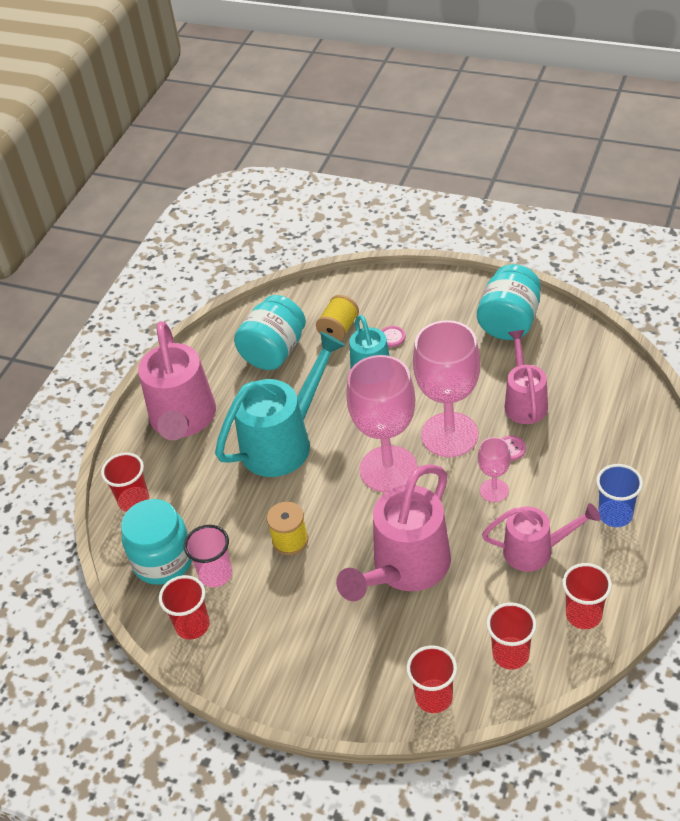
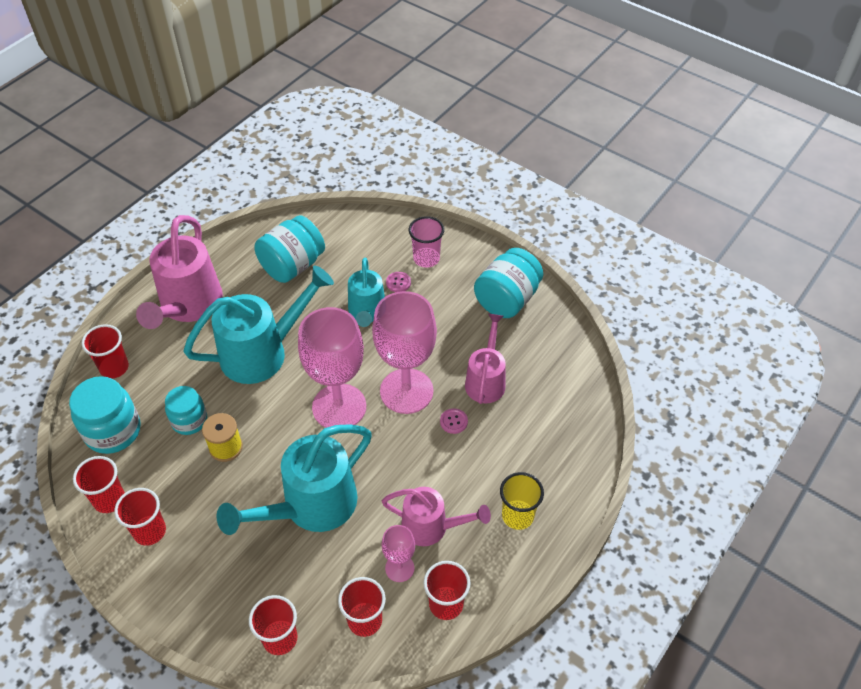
camera: 10 degrees right, 5 degrees up
(216, 574) = (150, 458): pink cup -> pink cup (426, 259)
(239, 527) = (189, 420): none -> turquoise jar
(250, 642) = (150, 531): none -> red cup
(339, 329) = (356, 261): yellow spool -> none
(405, 569) = (310, 506): pink watering can -> turquoise watering can
(494, 490) = (421, 457): pink goblet -> pink goblet (399, 568)
(615, 515) = (517, 516): blue cup -> yellow cup

